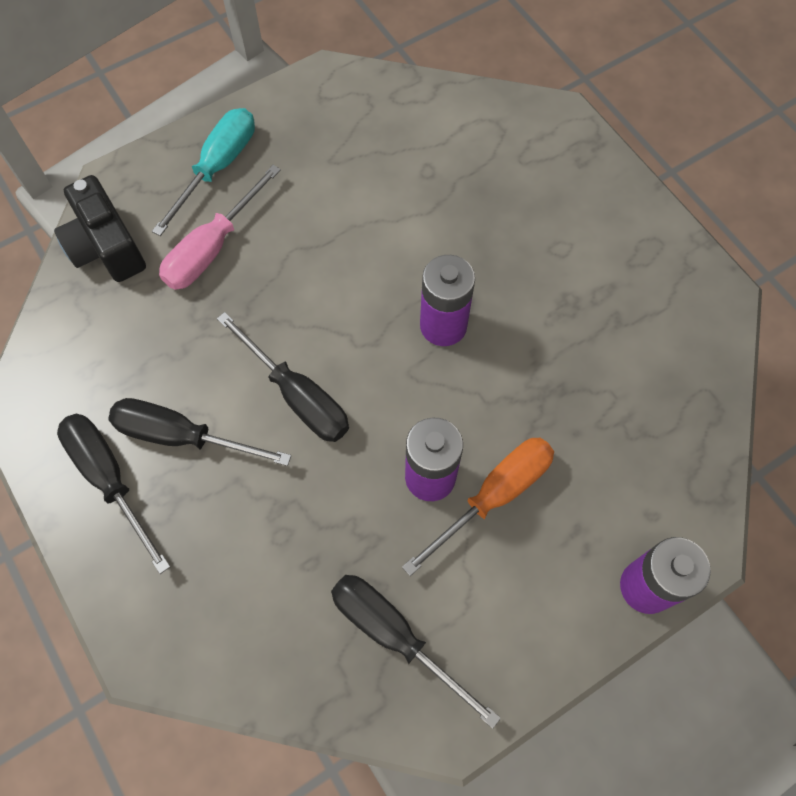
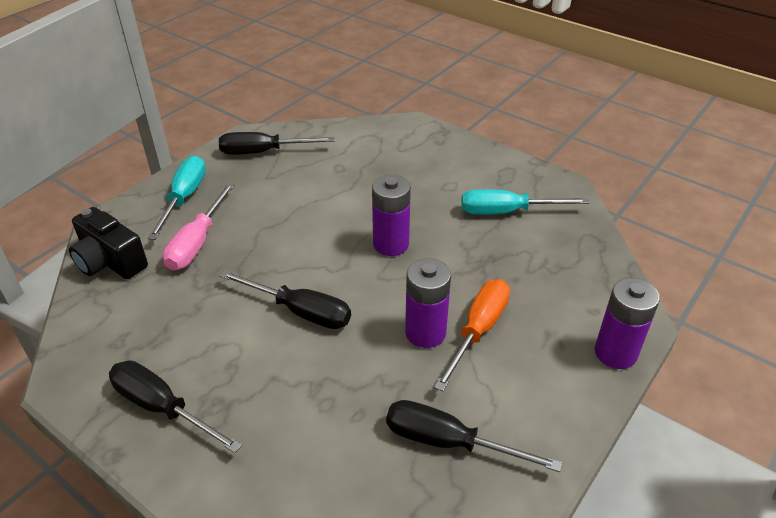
camera: 20 degrees left, 25 degrees down
(182, 436) = (216, 362): black screwdriver -> black screwdriver (263, 152)
(617, 318) = (507, 212): none -> turquoise screwdriver

